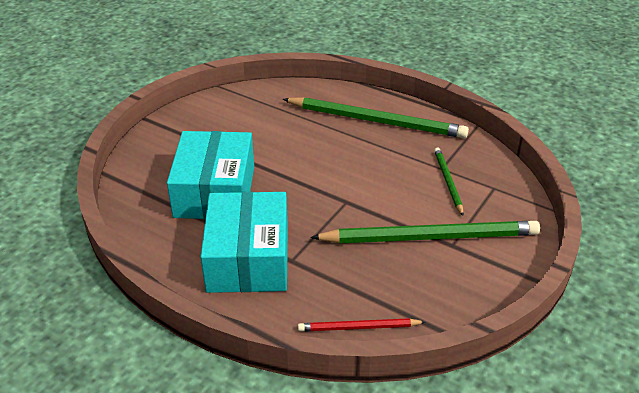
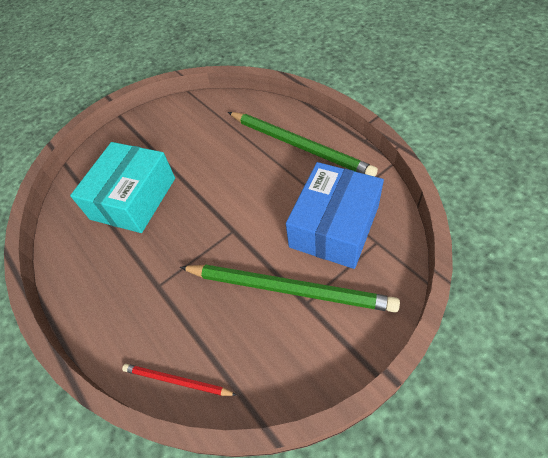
camera: 25 degrees right, 15 degrees up
(248, 258) = (124, 276): turquoise box -> none
(448, 182) = (334, 226): green pencil -> blue box

